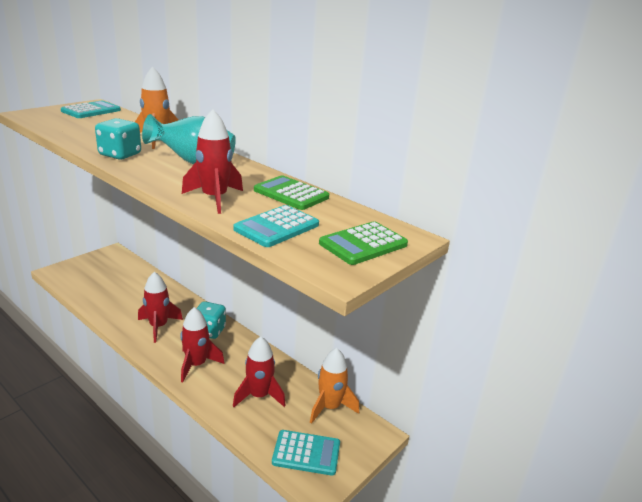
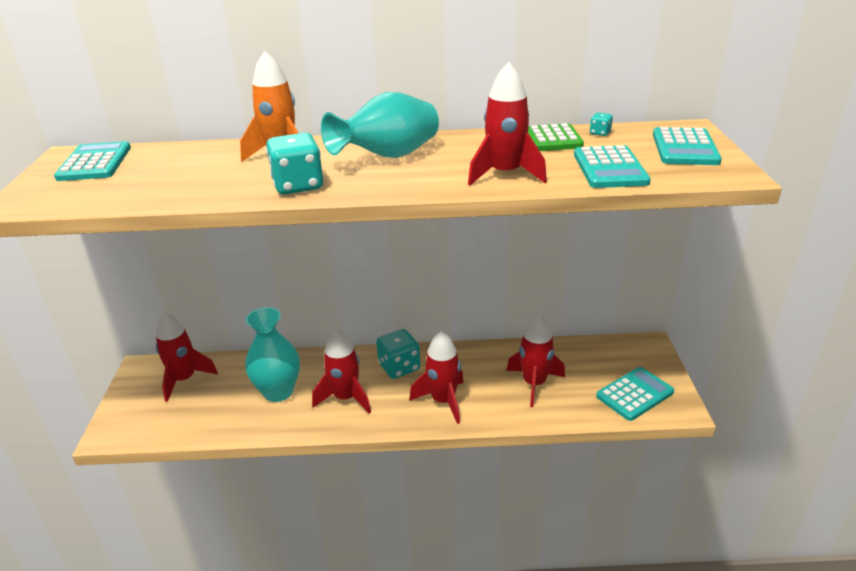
camera: 40 degrees left, 5 degrees up
(117, 268) = (184, 379): none -> red rocket
(139, 301) = (278, 392): none -> turquoise vase
(330, 407) = (592, 352): orange rocket -> none
(340, 209) = (600, 133): none -> turquoise dice
(363, 244) = (685, 148): green calculator -> turquoise calculator

